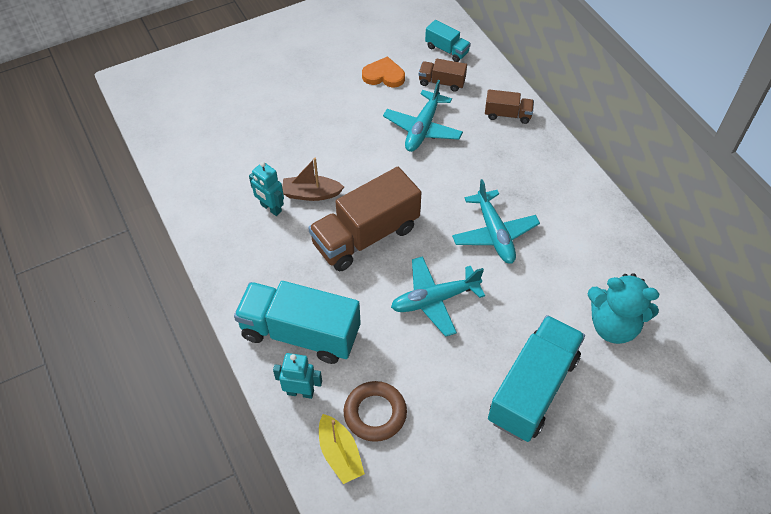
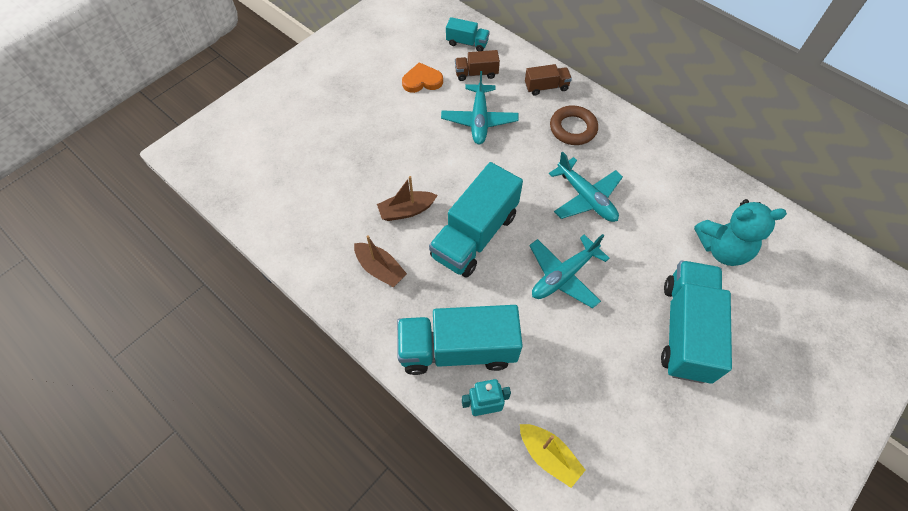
camera: 20 degrees left, 5 degrees up
(262, 239) = (380, 269): none -> brown boat
(270, 208) = (374, 236): turquoise robot -> none
(366, 236) = (475, 235): brown truck -> turquoise truck
(375, 413) = (562, 404): brown ring -> brown ring (573, 128)

